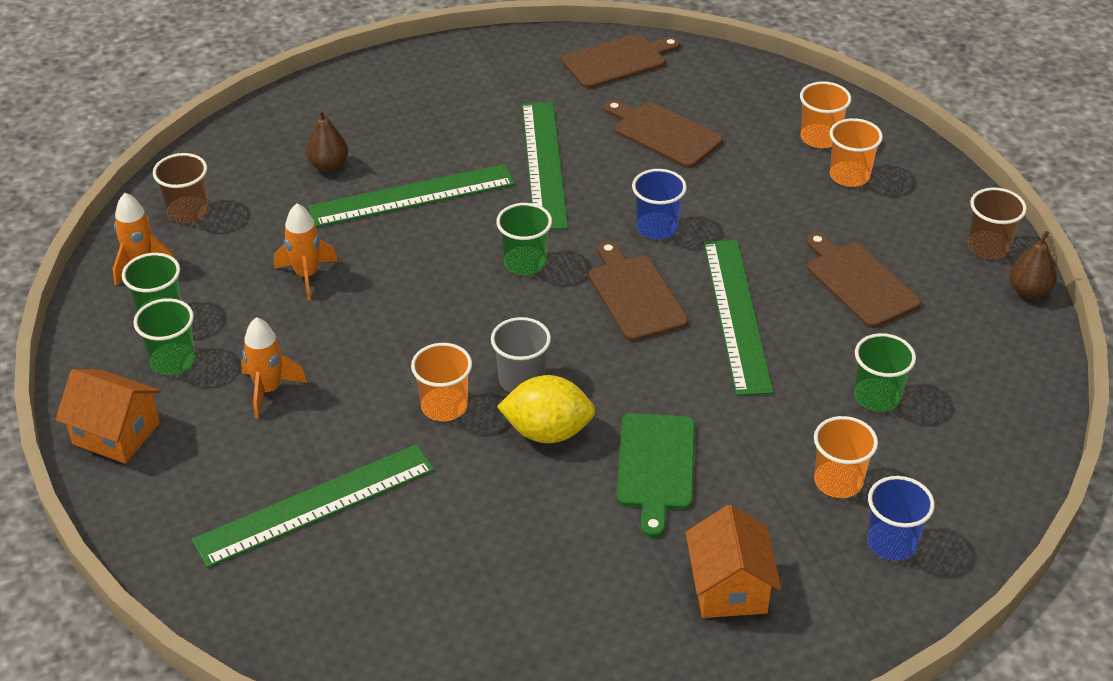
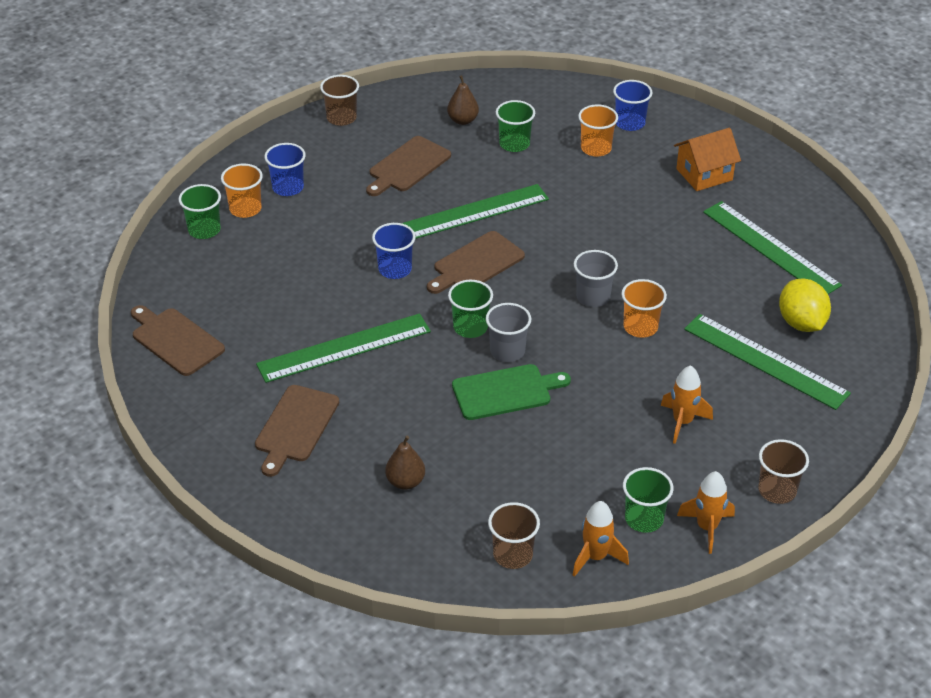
camera: 110 degrees left, 0 degrees up
(116, 433) = (777, 490): orange house -> brown cup
(173, 361) = (688, 489): green cup -> green cup (204, 230)
(307, 275) = (551, 445): orange rocket -> orange rocket (707, 527)
(412, 195) = (421, 415): green ruler -> green ruler (770, 248)
(469, 281) = (507, 351): none -> grey cup
(547, 432) = (632, 273): yellow lemon -> yellow lemon (801, 323)
(655, 467) = (632, 220): green cutting board -> green cutting board (506, 392)
(663, 133) = (273, 290): brown cutting board -> brown cutting board (295, 427)
(849, 176) = (288, 187): orange cup -> blue cup
(1029, 291) = (379, 98): brown pear -> brown pear (463, 120)

